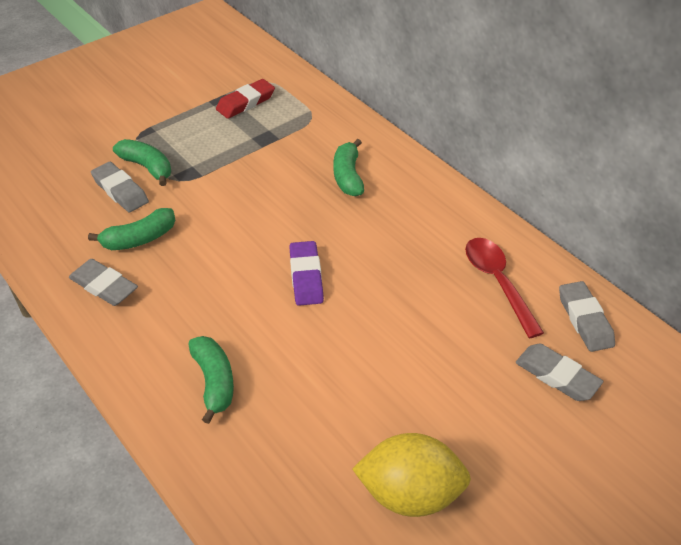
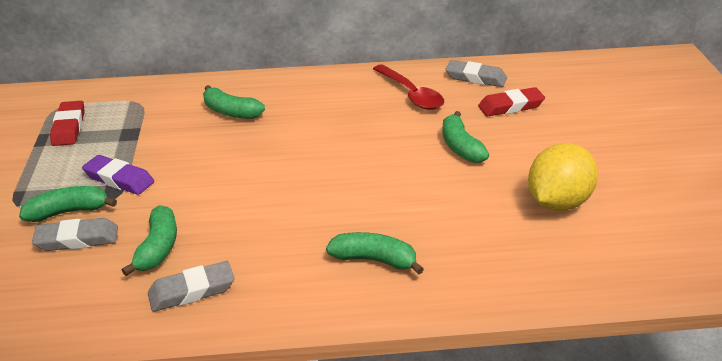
camera: 55 degrees left, 10 degrees down
(306, 277) = (313, 172): purple eraser -> purple eraser (119, 179)
(438, 366) = (461, 147): none -> green banana
(497, 282) = (411, 94): red spoon -> red spoon turned 135 degrees counterclockwise
(557, 376) = (510, 106): grey eraser -> red eraser

